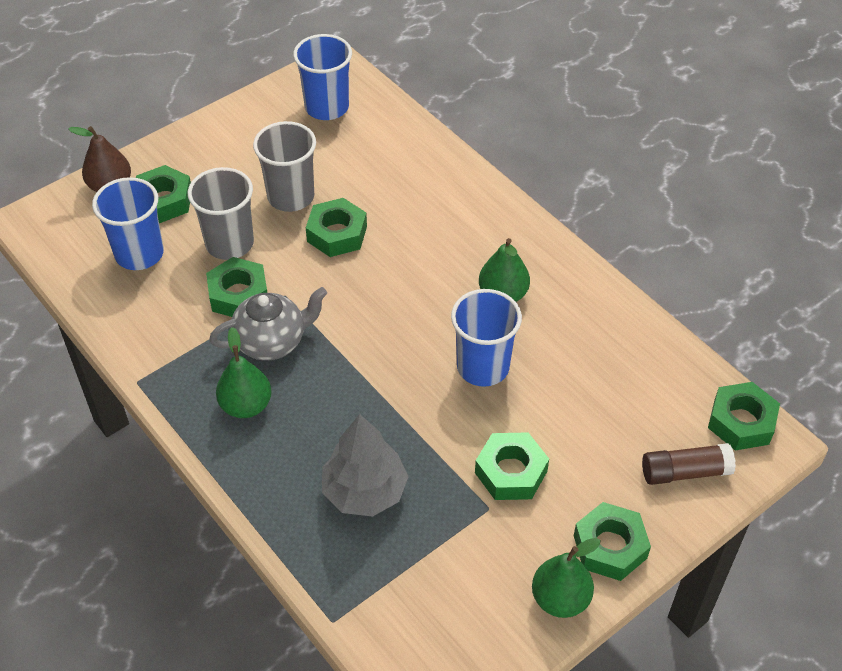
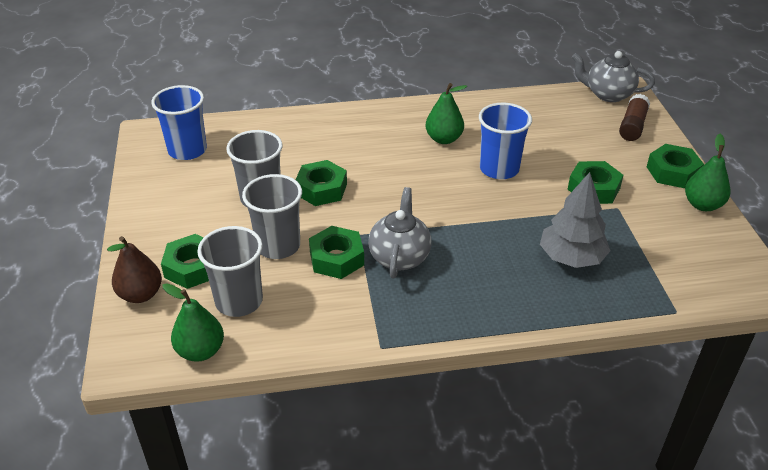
camera: 60 degrees left, 10 degrees down
(139, 254) = (239, 301): blue cup -> grey cup
(246, 405) = (452, 291): green pear -> green pear (200, 351)
(741, 422) = (608, 94): green nut -> grey teapot

